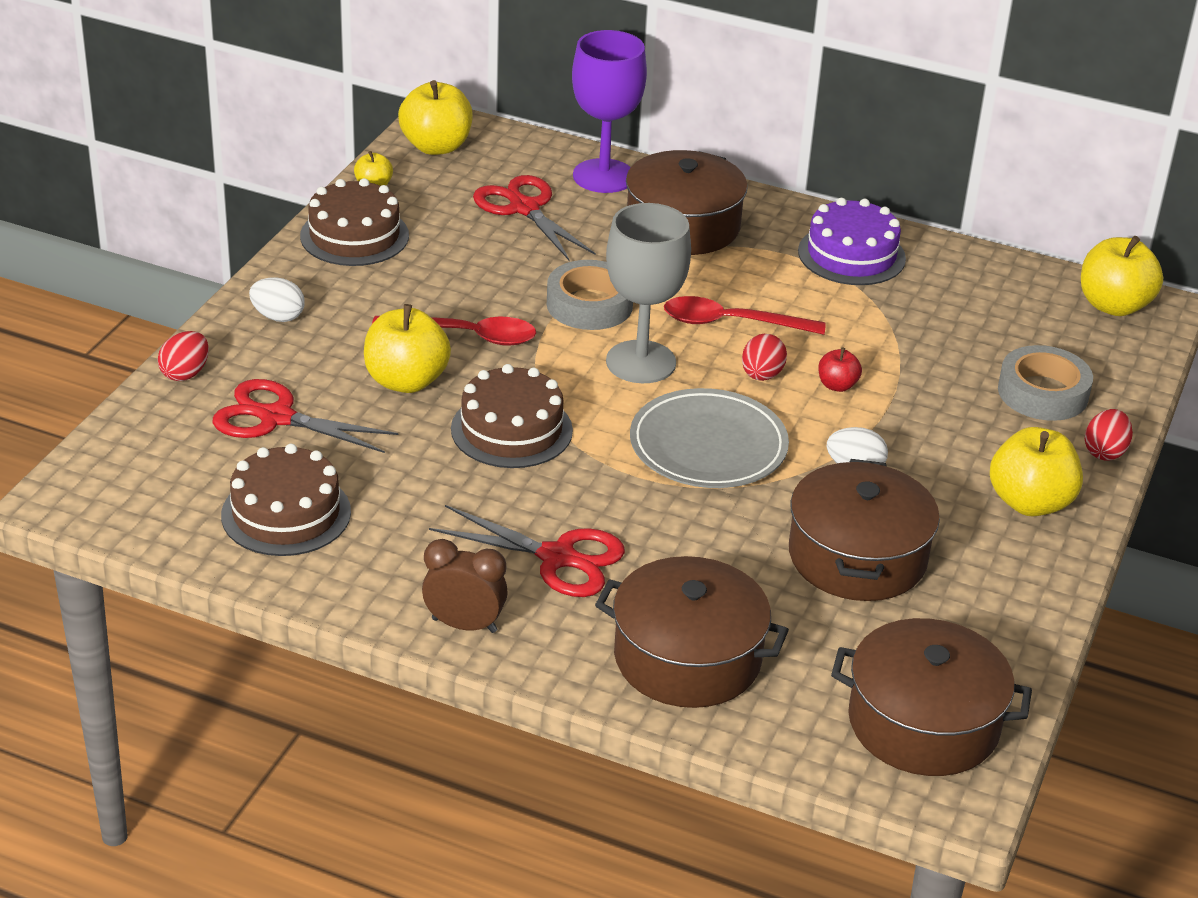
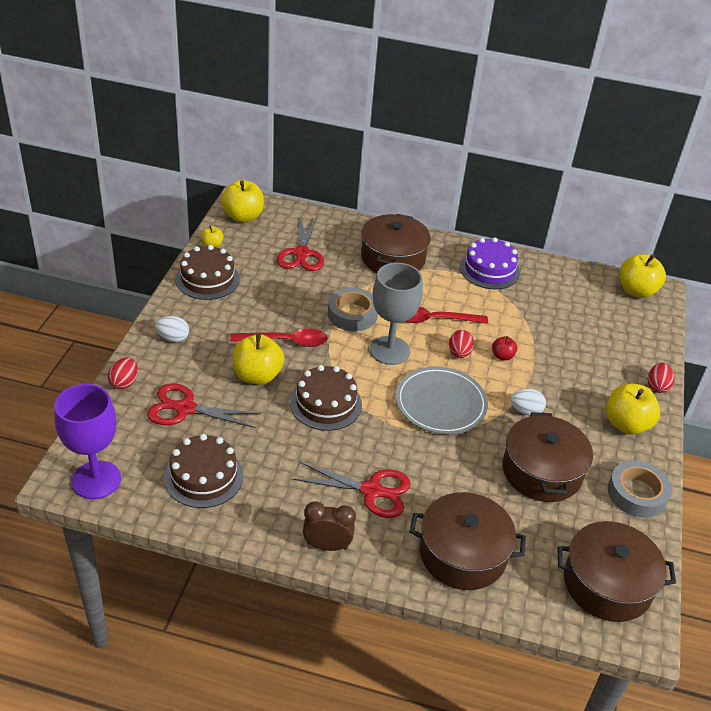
camera: 10 degrees left, 5 degrees up
(524, 208) = (302, 253): red scissors -> red scissors turned 135 degrees counterclockwise
(603, 176) = (341, 229): purple goblet -> purple goblet (96, 480)
(1043, 393) = (614, 351): grey tape -> grey tape (637, 494)

